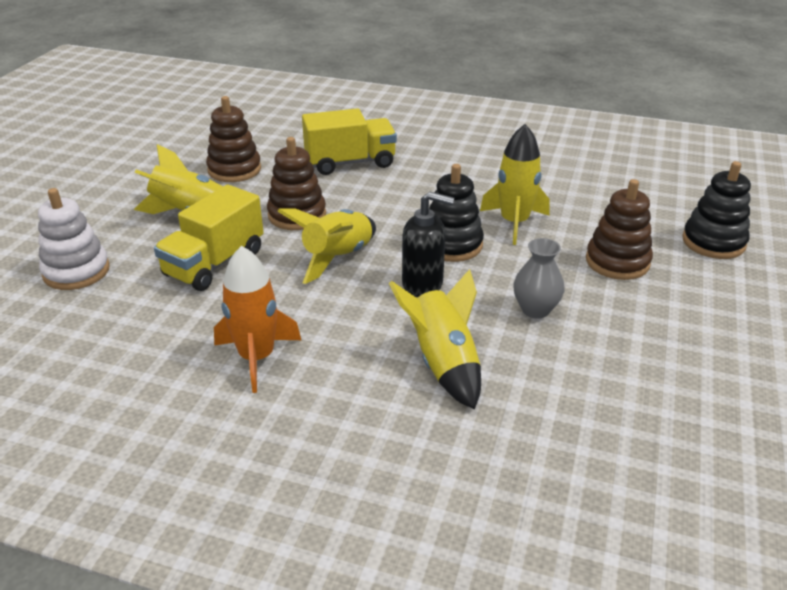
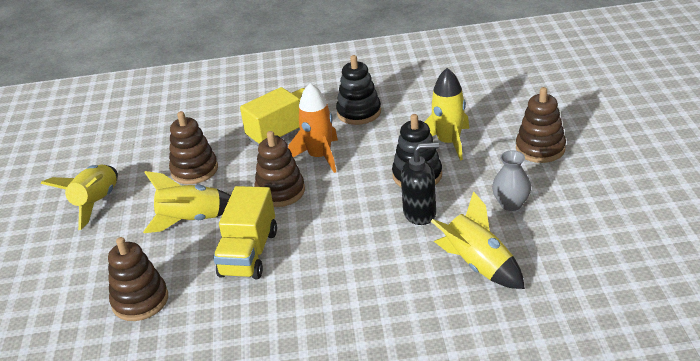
camera: 20 degrees left, 0 degrees up
(76, 271) = (140, 301): white stacking toy -> brown stacking toy
(257, 357) = (345, 312): orange rocket -> orange rocket (320, 156)
(337, 258) = (341, 215): yellow rocket -> yellow rocket (96, 203)
(713, 242) = (592, 112): black stacking toy -> black stacking toy (359, 112)

